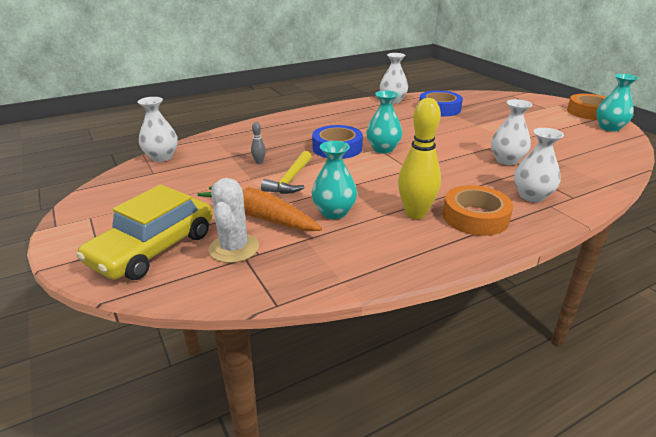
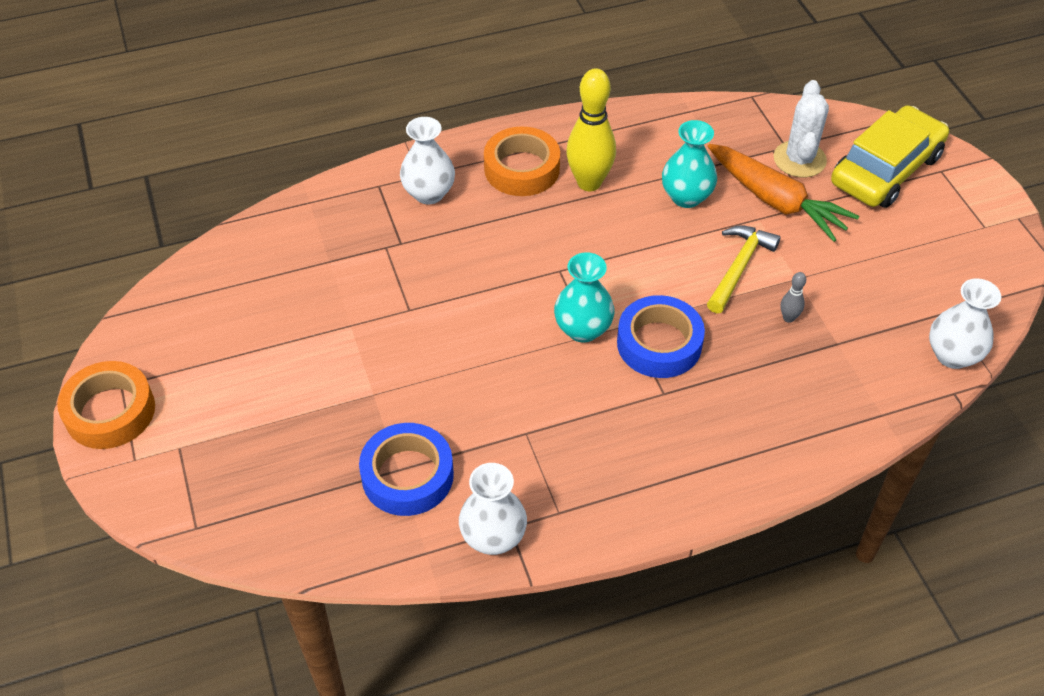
camera: 170 degrees left, 20 degrees up
(506, 160) = (404, 271): white vase -> none
(609, 128) = (142, 344): turquoise vase -> none

